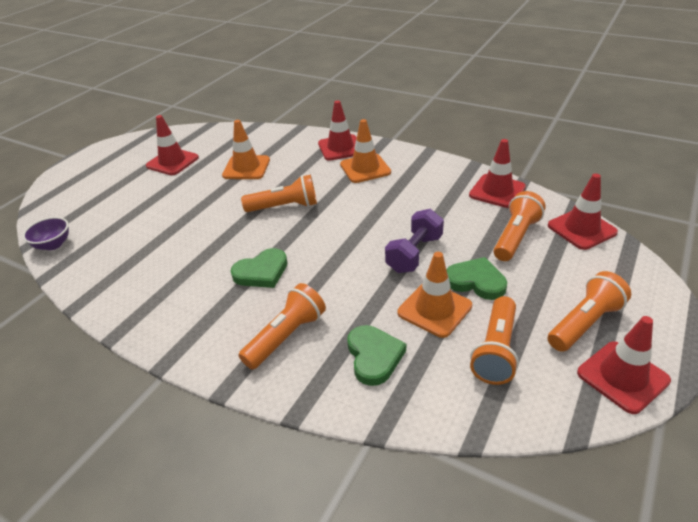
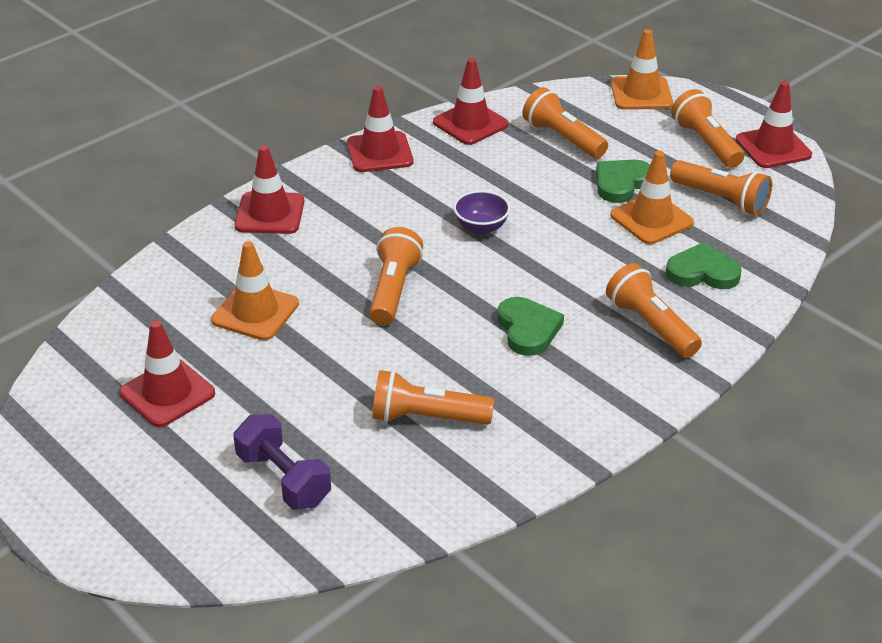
camera: 75 degrees left, 0 degrees up
(53, 245) = (341, 542): purple bowl -> purple bowl (481, 227)
(161, 249) = (426, 417): none -> orange flashlight
(365, 168) = (345, 204): orange traffic cone -> orange traffic cone (641, 94)
(414, 254) = (555, 209): purple dumbbell -> purple dumbbell (284, 479)
(581, 229) = (572, 97): red traffic cone -> red traffic cone (380, 152)

